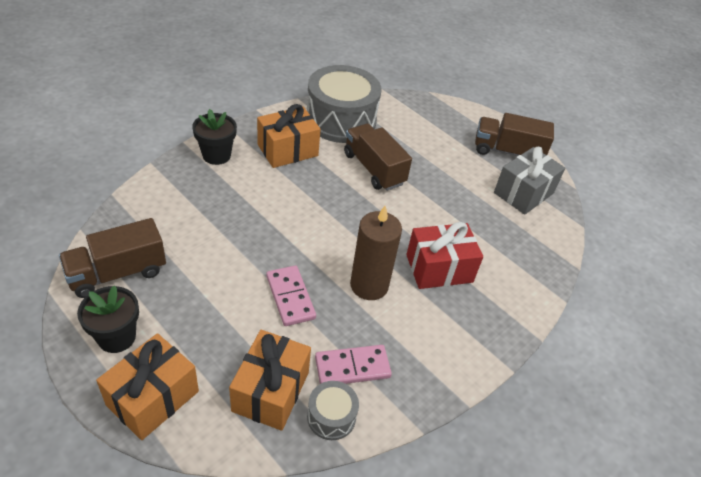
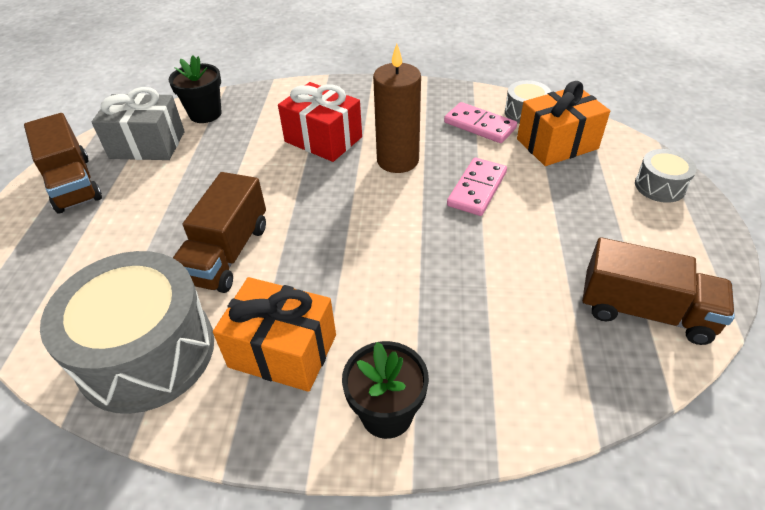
camera: 125 degrees left, 0 degrees up
(116, 337) = (674, 246): black flower pot -> black flower pot (205, 114)
(153, 398) = (660, 186): orange gift -> grey drum

